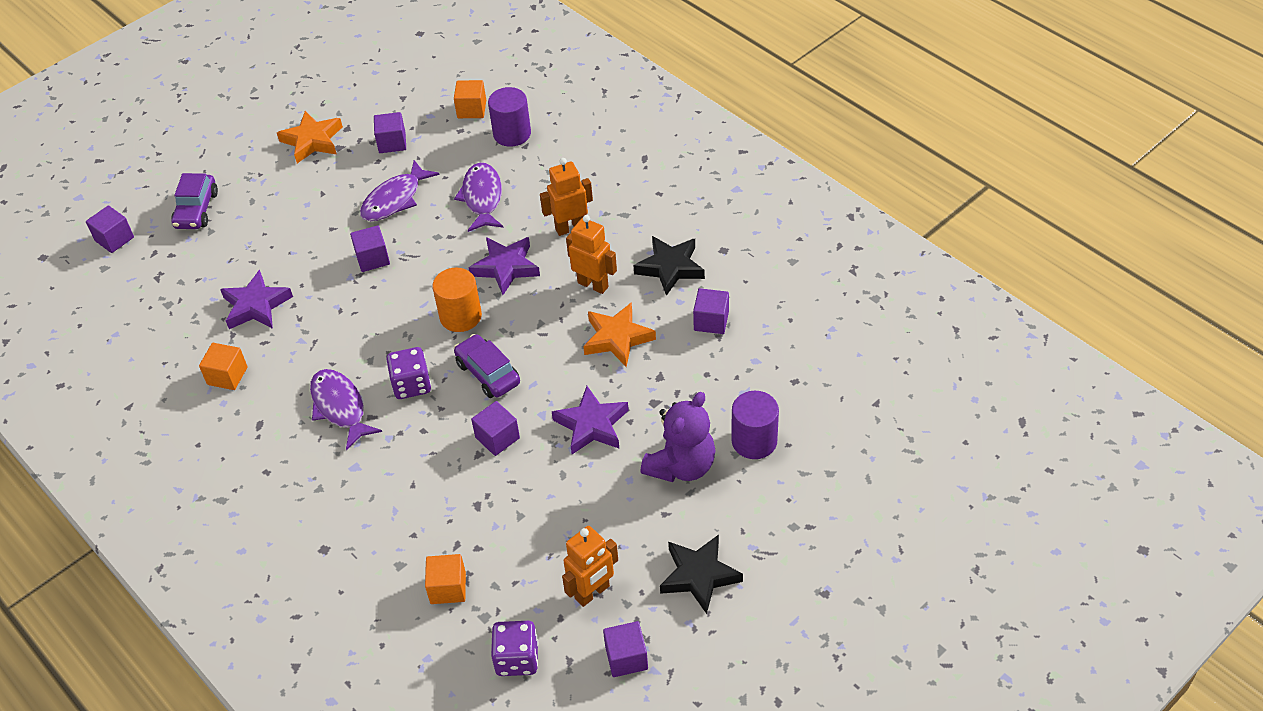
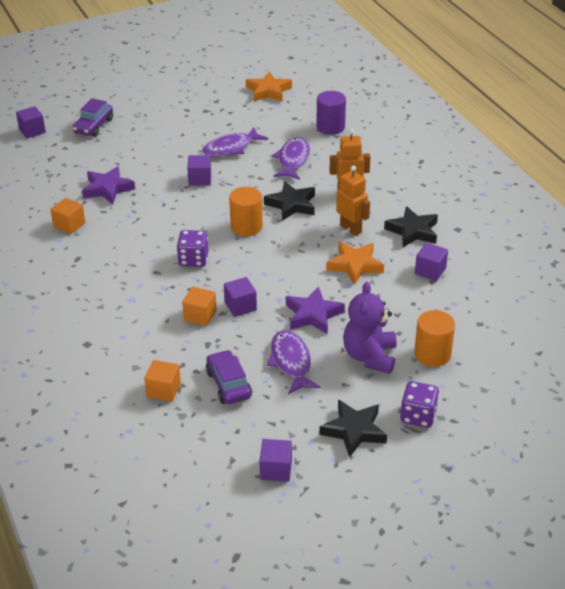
camera: 15 degrees right, 10 degrees down
(312, 141) = (189, 103): orange star -> orange star (268, 91)
(340, 407) = (137, 261): purple fish -> purple fish (291, 362)
(392, 143) = (243, 115): purple cube -> none
(471, 109) = (308, 107): orange cube -> orange cube (200, 315)
(488, 373) = (251, 265): purple car -> purple car (228, 384)
(506, 267) = (292, 205): purple star -> black star
(517, 659) = (194, 448): purple dice -> purple dice (418, 416)
(592, 592) = (268, 421): orange robot -> none
(681, 466) = (370, 356): purple teddy bear -> purple teddy bear turned 135 degrees clockwise
(754, 441) = (432, 354): purple cylinder -> orange cylinder

